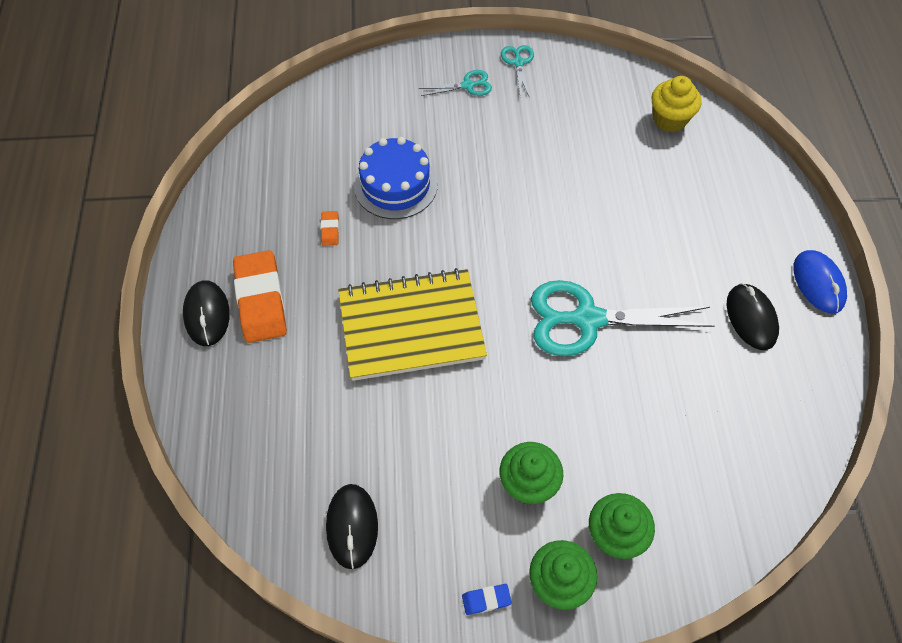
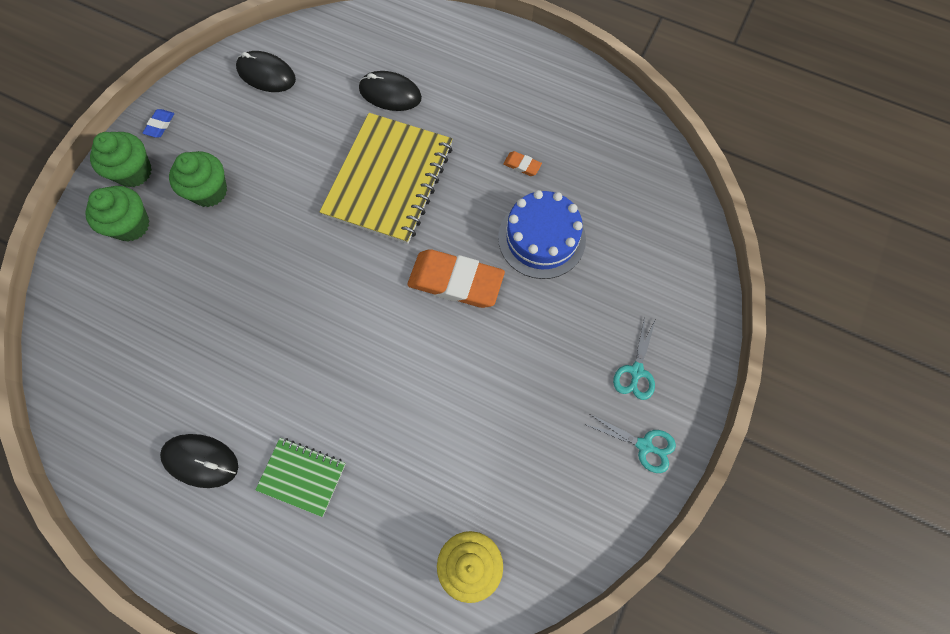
camera: 120 degrees right, 10 degrees up
(207, 314) = (492, 54): black mouse -> black mouse (390, 94)
(261, 300) = (483, 91): orange eraser -> orange eraser (455, 281)
(587, 319) = (302, 316): turquoise scissors -> none
(702, 243) = (302, 476): none -> green notebook
(818, 283) = (184, 560): blue mouse -> none

